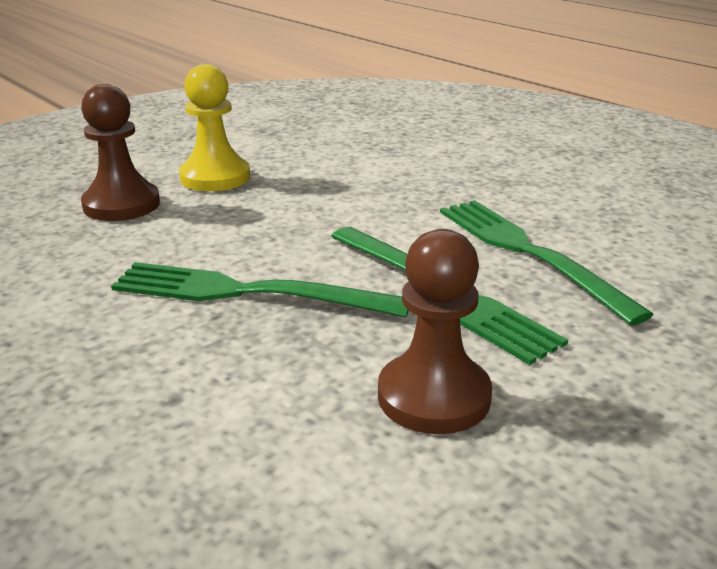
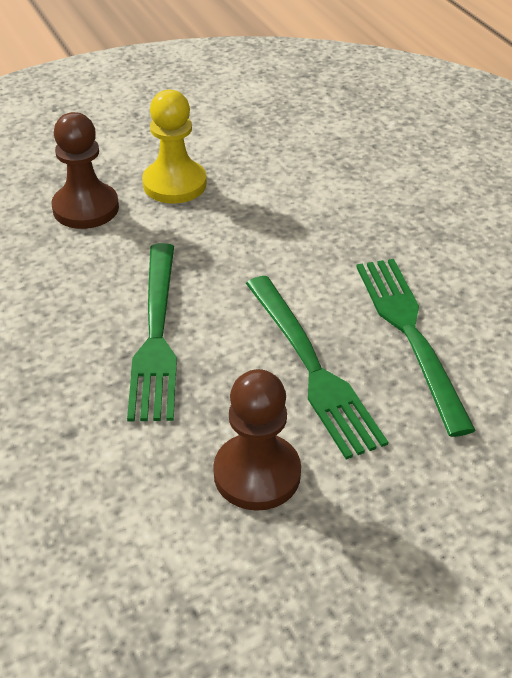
camera: 15 degrees right, 15 degrees up
(247, 292) = (156, 335): green fork -> green fork turned 120 degrees counterclockwise

